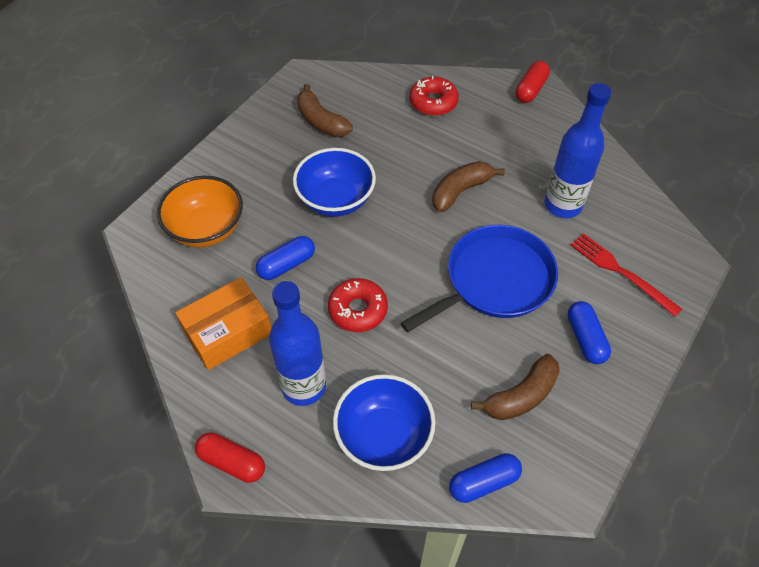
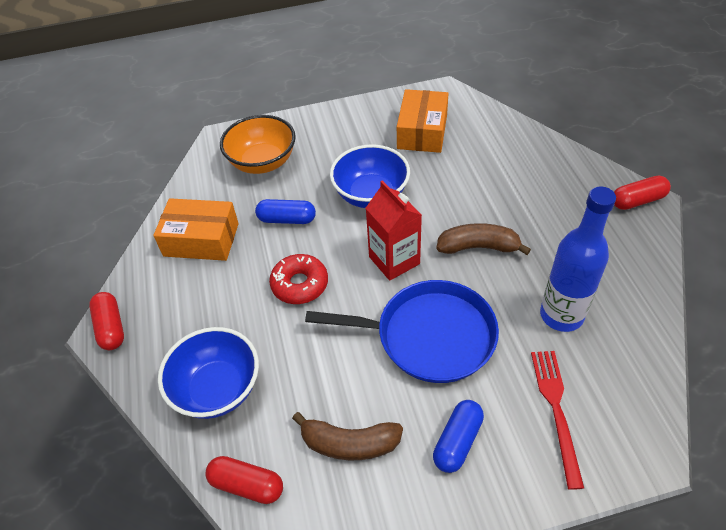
camera: 45 degrees right, 5 degrees down
(304, 386) = (206, 311): blue bottle -> none
(321, 121) = (422, 131): brown banana -> orange box
(411, 241) = (394, 260): none -> red carton
(433, 102) = (531, 164): red donut -> none
(483, 482) = (247, 485): blue capsule -> red capsule

